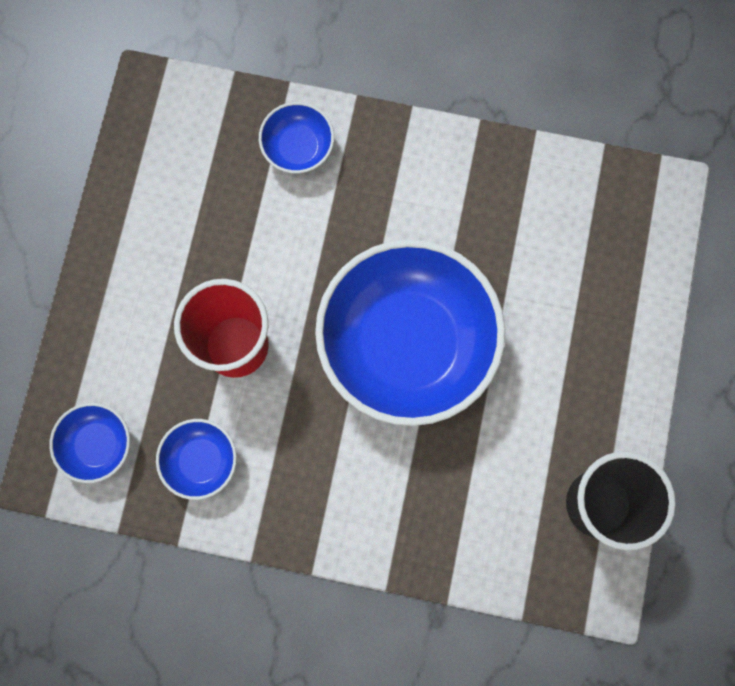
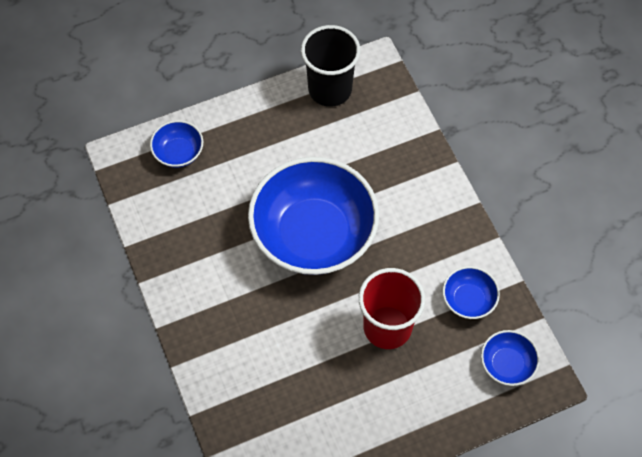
camera: 125 degrees left, 15 degrees down
(298, 148) = (233, 378): blue bowl -> blue bowl (178, 152)

